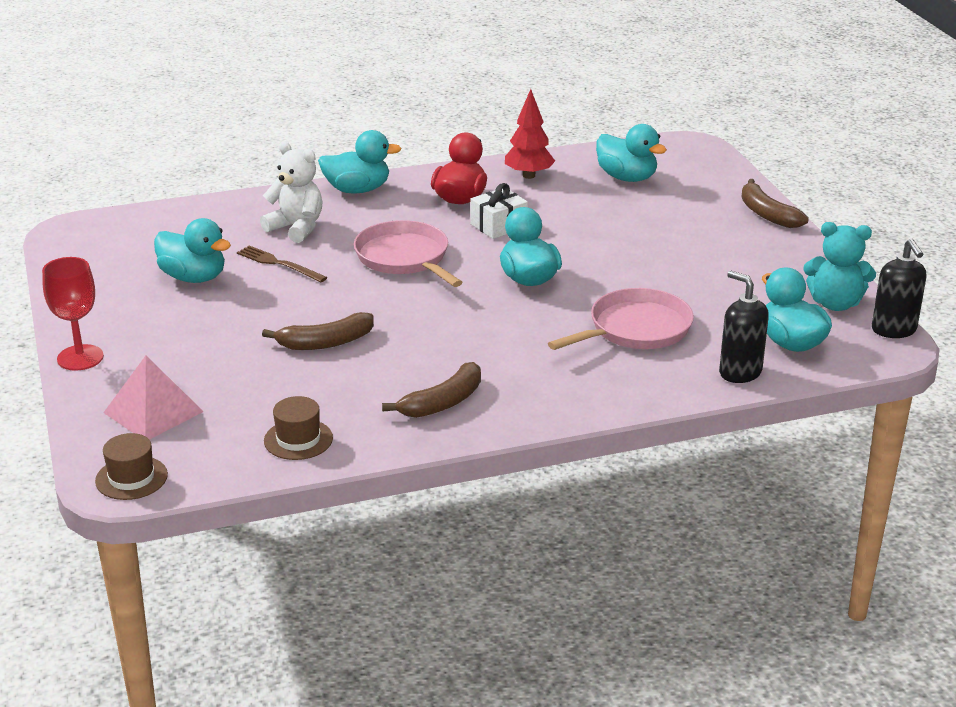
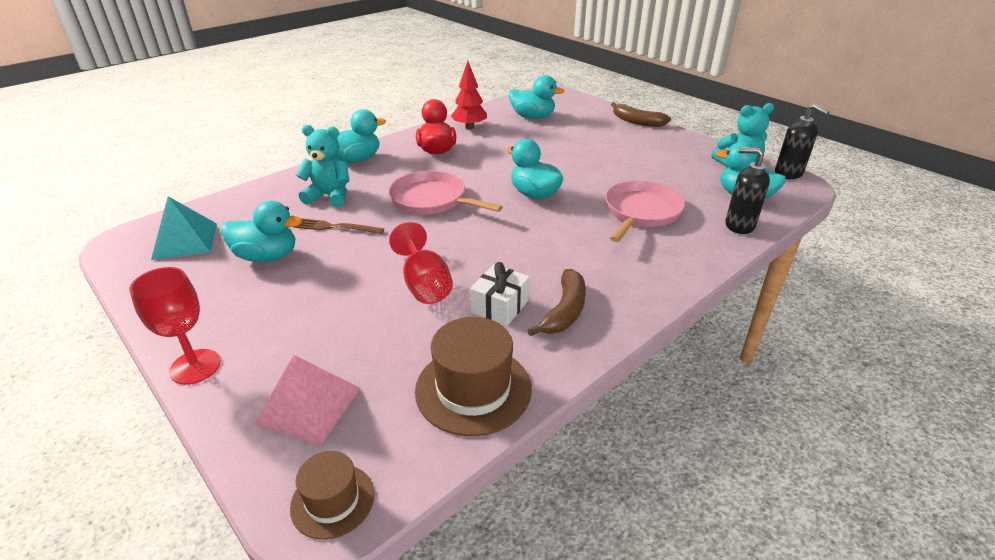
camera: 25 degrees left, 5 degrees up
(126, 243) = (185, 241): none -> turquoise pyramid
(296, 228) = (329, 196): white teddy bear -> turquoise teddy bear
(298, 439) = (473, 389): brown hat -> brown hat, size x1.69
(325, 343) = (424, 284): brown banana -> red goblet
(498, 226) = (479, 163): white gift -> white gift (500, 306)

